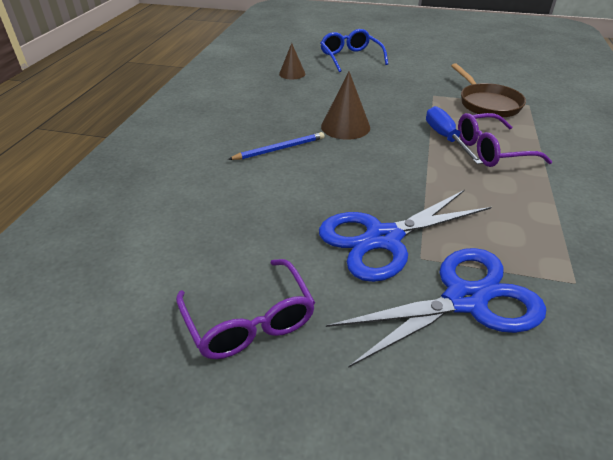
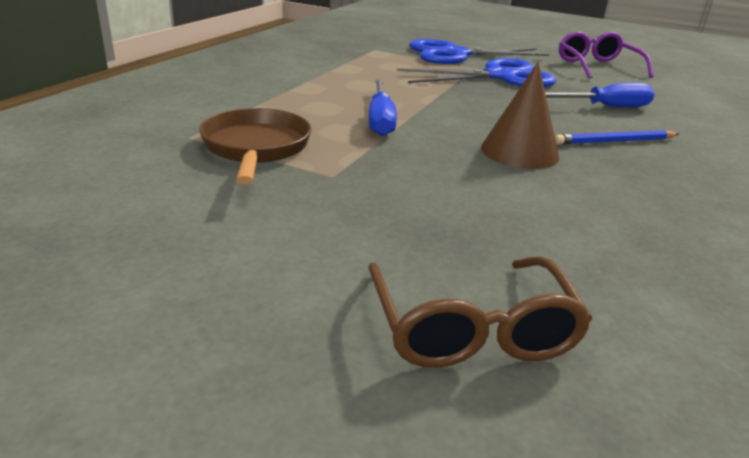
camera: 170 degrees left, 10 degrees down
(272, 197) = (605, 107): none -> blue screwdriver
(292, 74) = (651, 286): brown cone -> none
(350, 57) = (471, 329): blue glasses -> brown glasses
(491, 150) = (337, 103): purple glasses -> none

